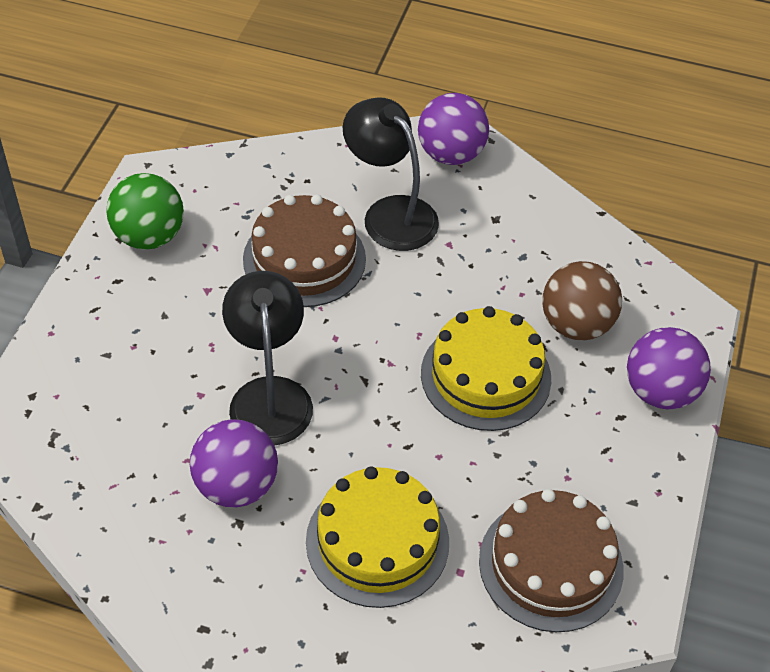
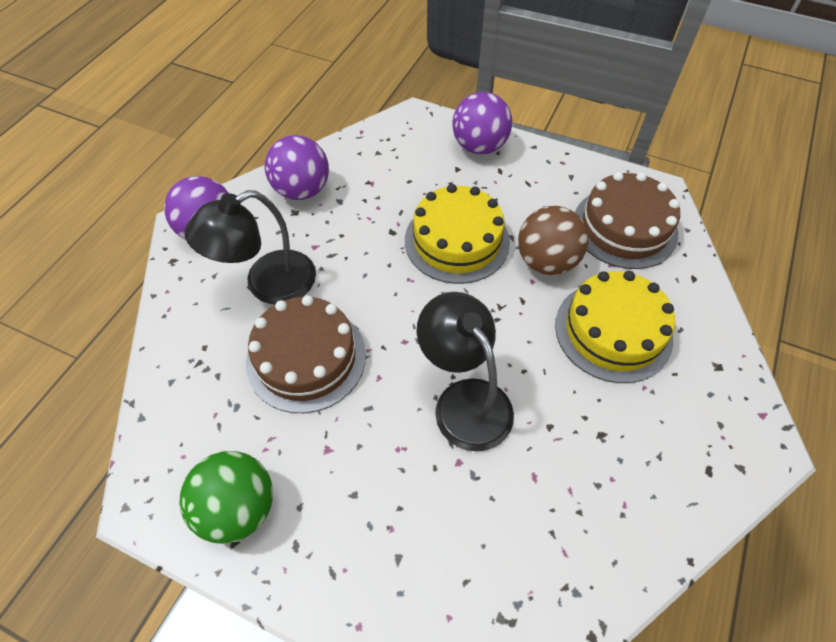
camera: 80 degrees left, 5 degrees up
(236, 485) = (562, 435): purple ball -> purple ball (302, 190)
(269, 395) = (464, 400): black lamp -> black lamp turned 60 degrees clockwise
(576, 325) = (414, 180): brown ball -> brown ball (546, 261)

